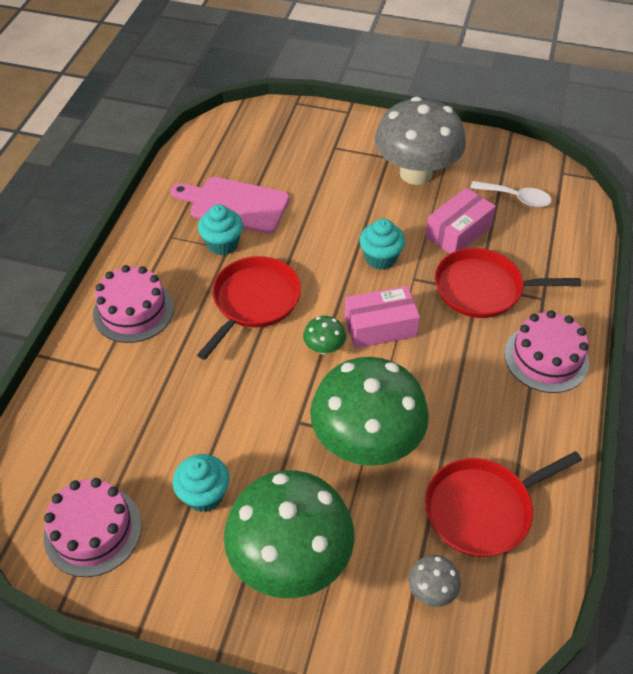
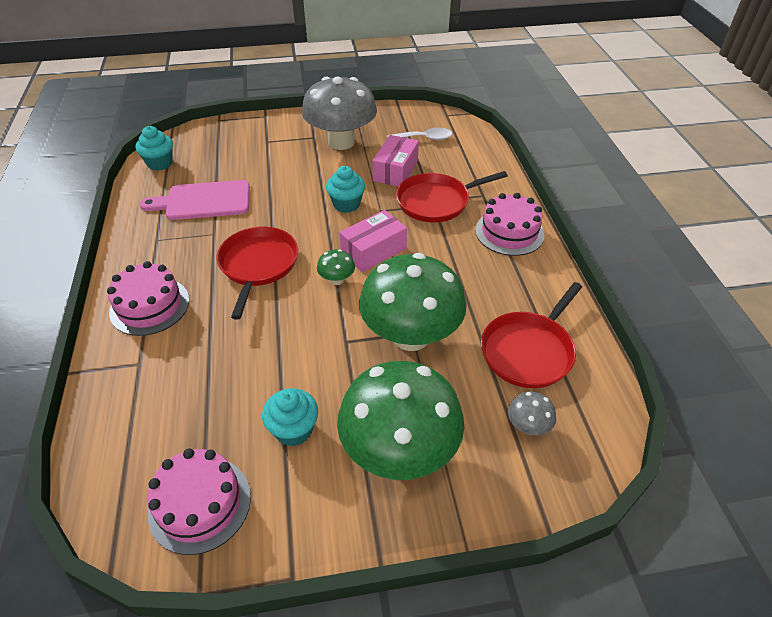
camera: 25 degrees left, 5 degrees down
(222, 244) = (207, 232): turquoise cupcake -> turquoise cupcake (160, 163)

